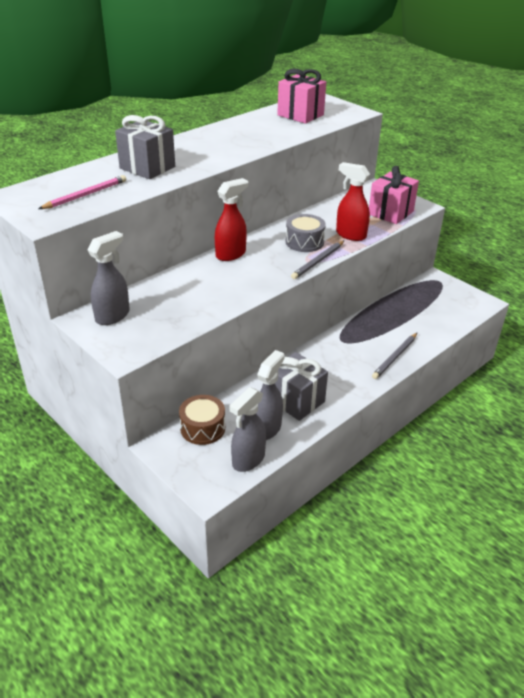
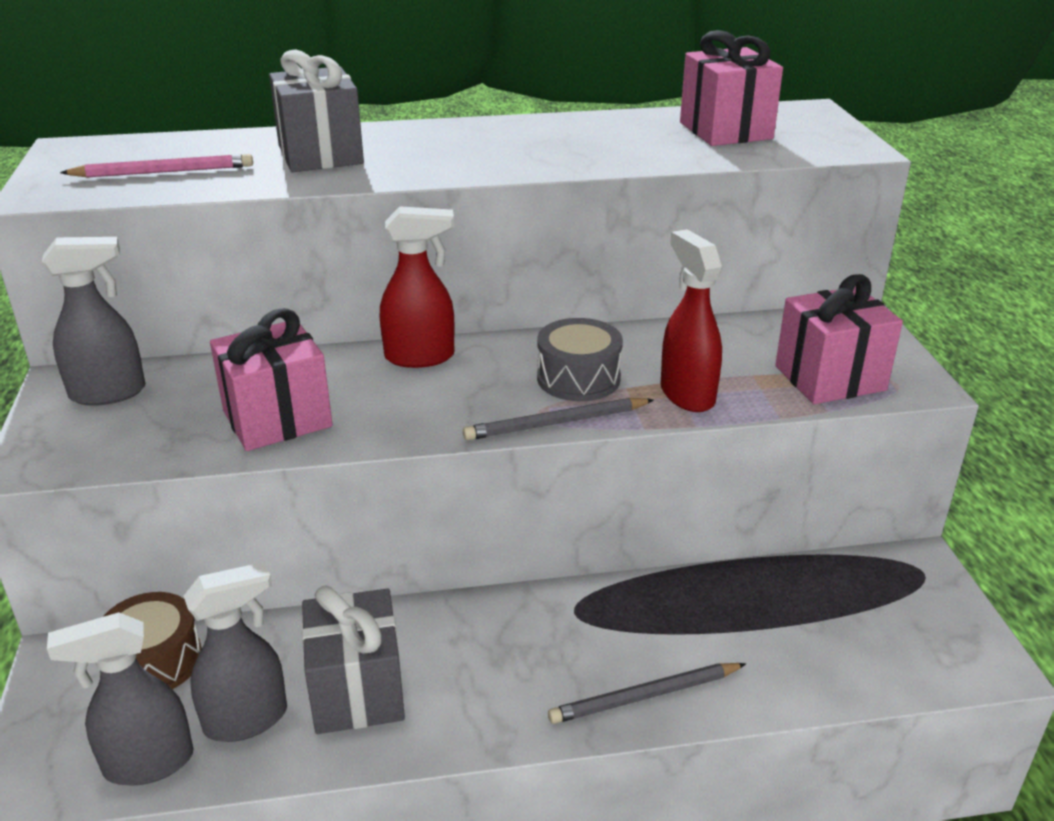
camera: 35 degrees right, 5 degrees down
(207, 298) = (277, 419): none -> pink gift

